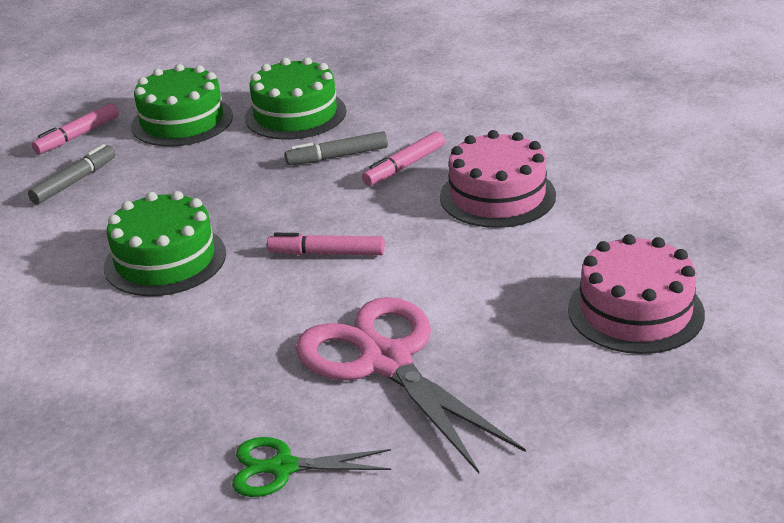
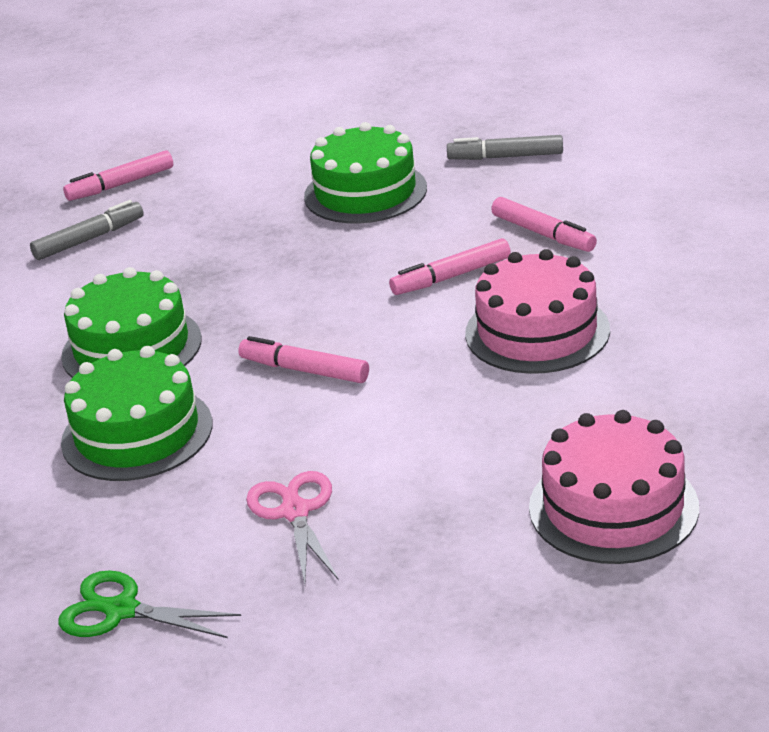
camera: 20 degrees right, 0 degrees up
(182, 121) = (238, 183): green cake -> green cake (137, 433)
(337, 156) = (382, 252): grey marker -> grey marker (505, 157)
(386, 362) = (295, 512): pink scissors -> pink scissors, size x0.52
(458, 126) = (543, 234): none -> pink marker

